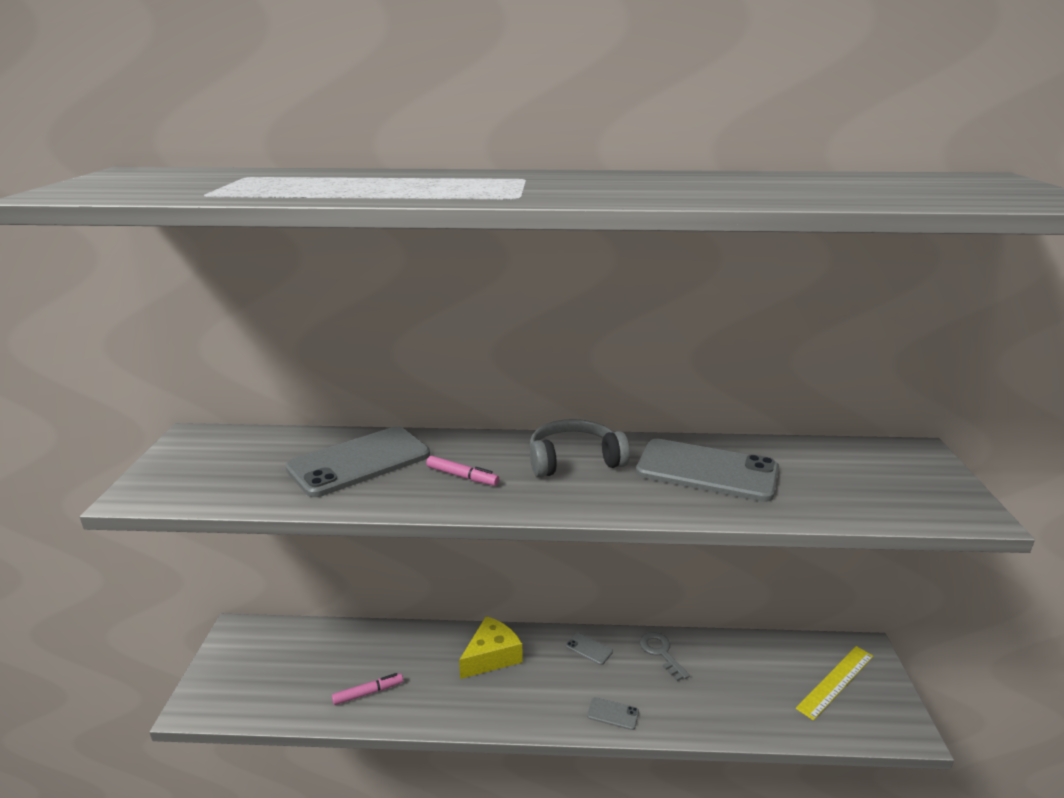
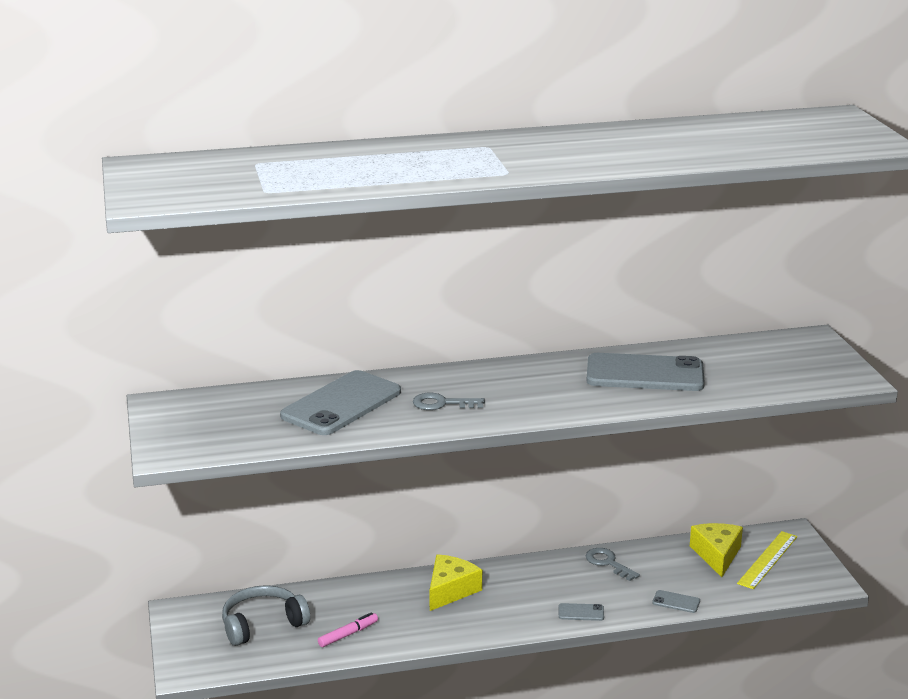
camera: 15 degrees left, 0 degrees up
(462, 476) = (442, 404): pink marker -> grey key
(574, 460) = (530, 379): grey headphones -> grey headphones (262, 624)
(589, 648) = (540, 570): grey phone -> grey phone (676, 602)
(779, 664) = (717, 555): none -> yellow cheese

